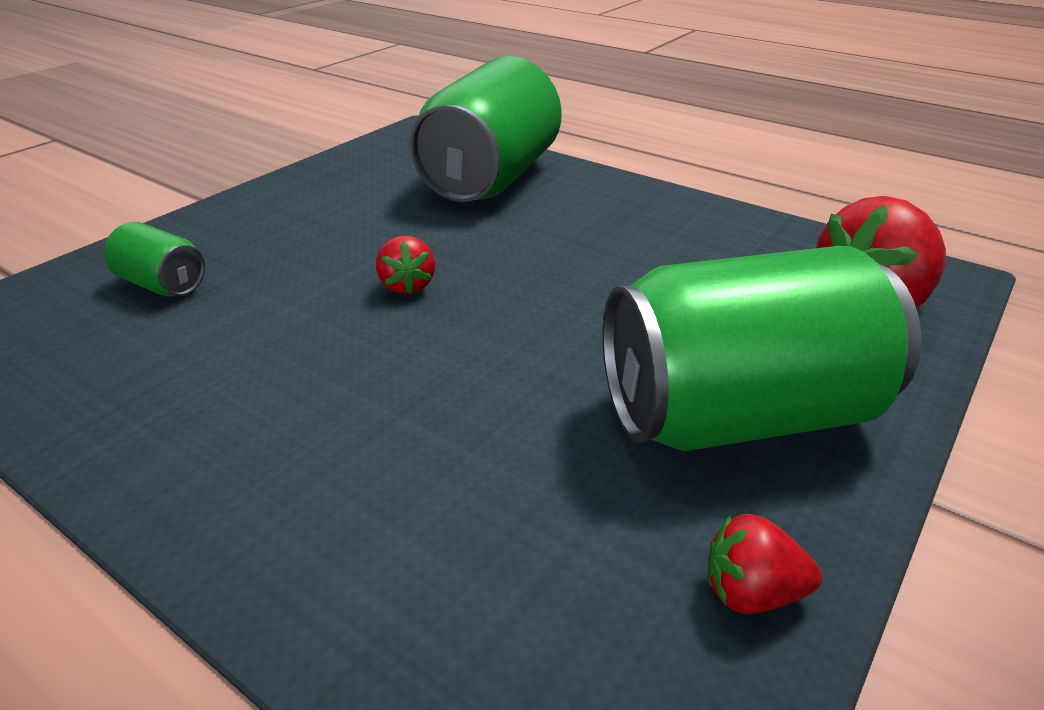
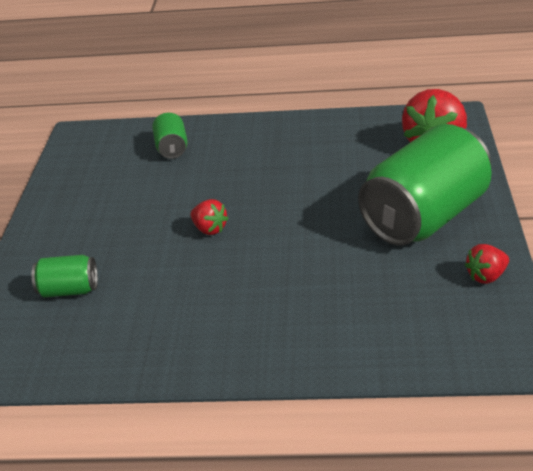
camera: 30 degrees left, 0 degrees up
(490, 178) = (172, 148): green can -> green can, size x0.44

